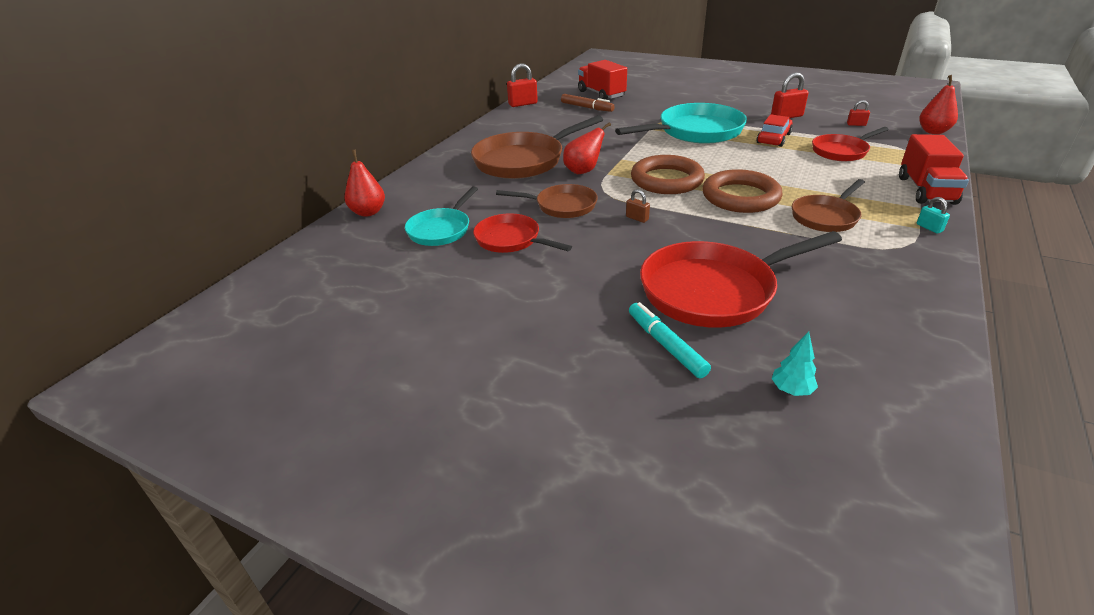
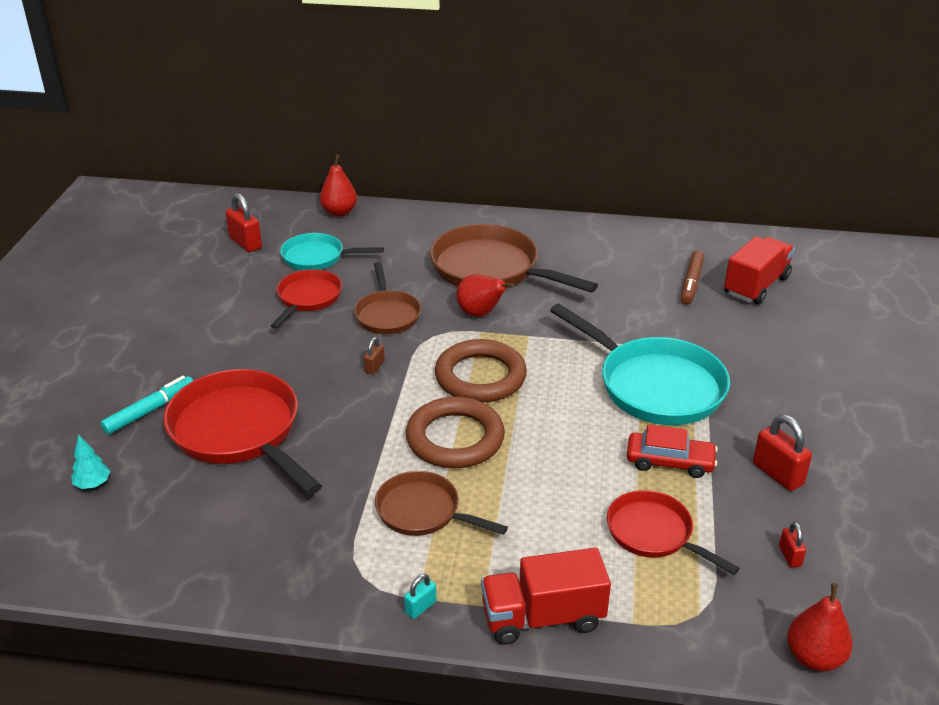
camera: 70 degrees right, 0 degrees up
(523, 104) = (671, 232): red padlock -> red padlock (245, 243)

